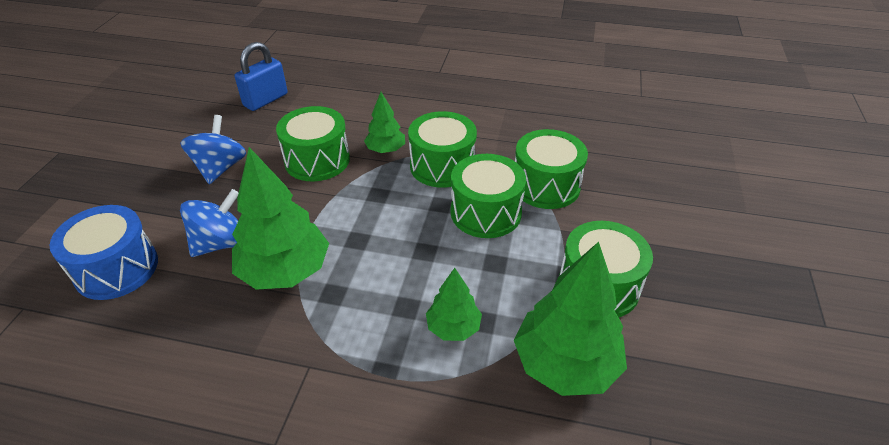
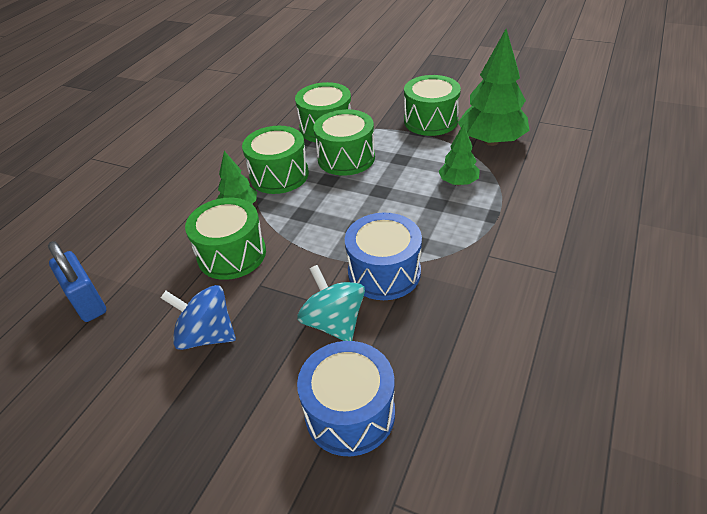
camera: 75 degrees left, 0 degrees up
(221, 243) = (334, 322): blue spinning top -> turquoise spinning top
(285, 271) = (384, 272): green tree -> blue drum

